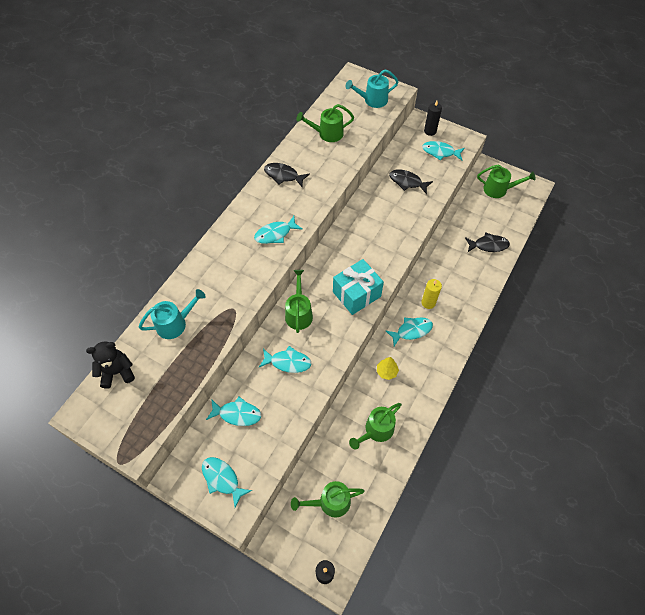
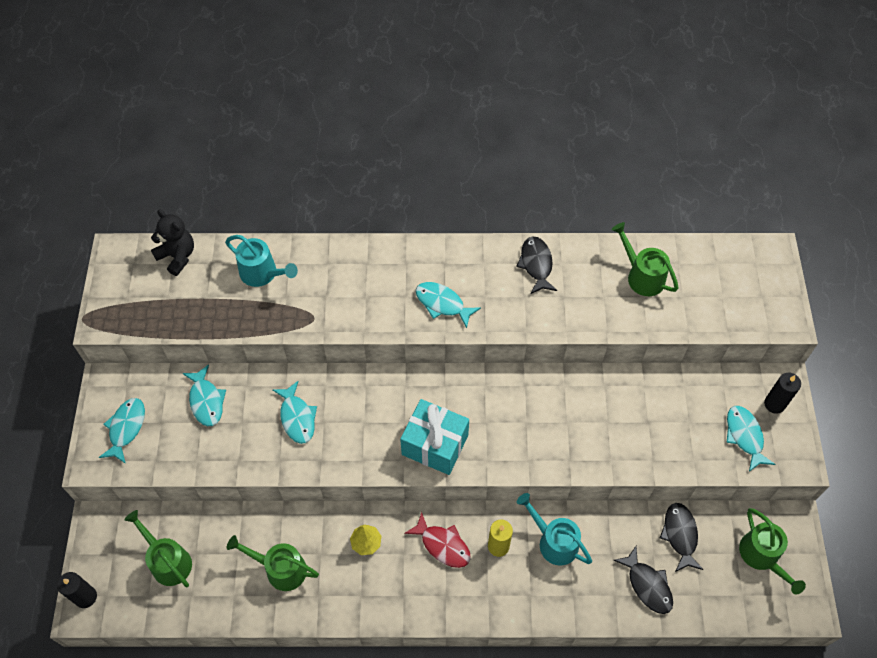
camera: 60 degrees right, 0 degrees up
(299, 313) = (369, 394): green watering can -> none
(372, 100) = (745, 298): turquoise watering can -> turquoise watering can (553, 541)
(407, 182) = (657, 418): black fish -> black fish (680, 535)
(411, 331) = (443, 545): turquoise fish -> red fish

